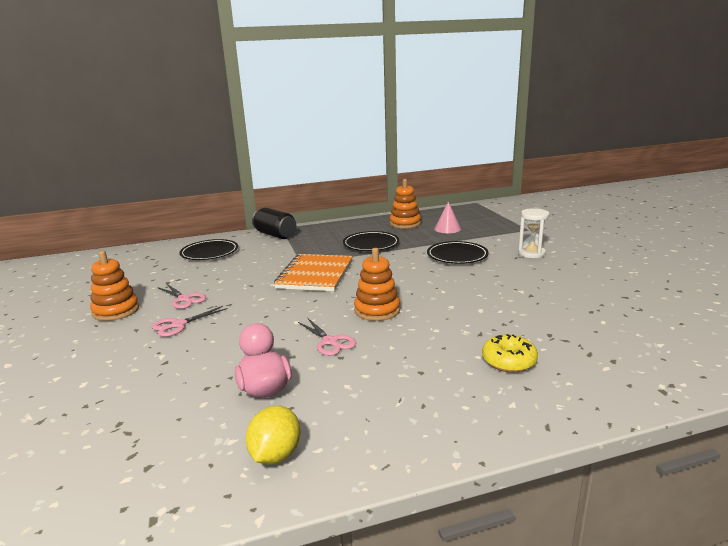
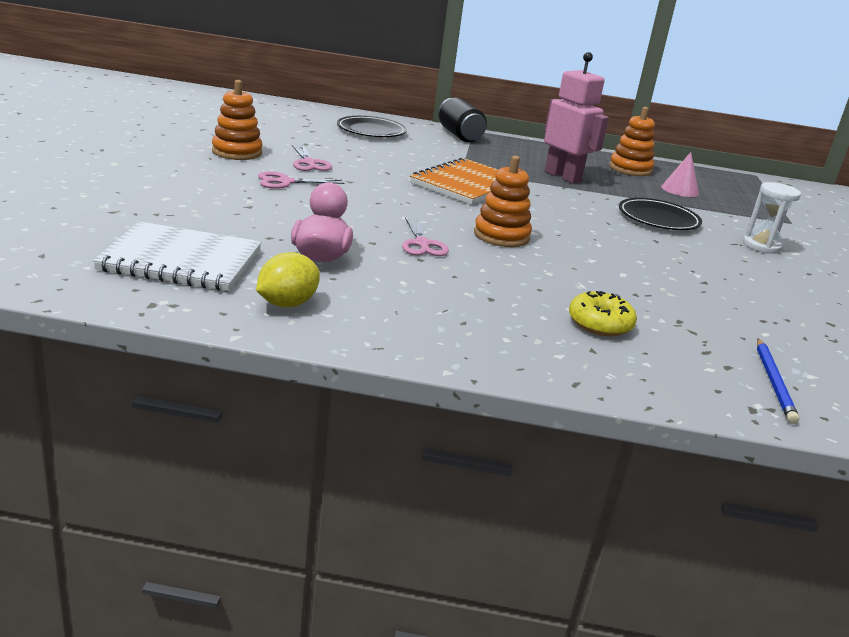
camera: 20 degrees right, 5 degrees up
(145, 450) = (181, 261): none -> white notebook
(371, 244) = (563, 176): black plate -> pink robot
(649, 360) = (774, 382): none -> blue pencil

